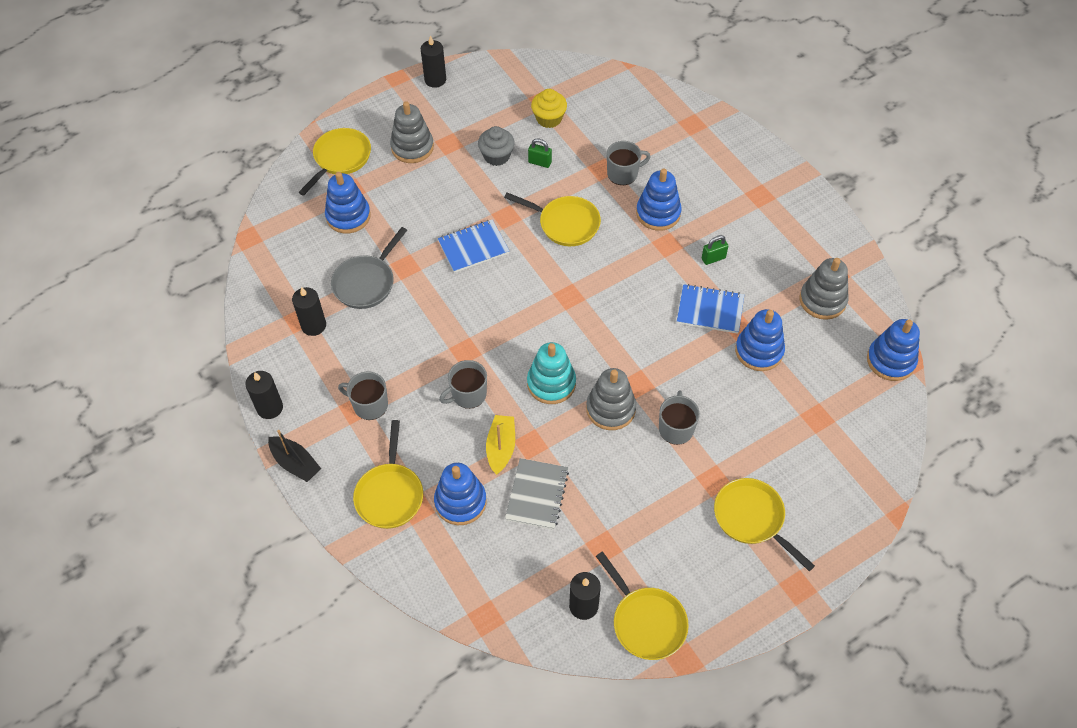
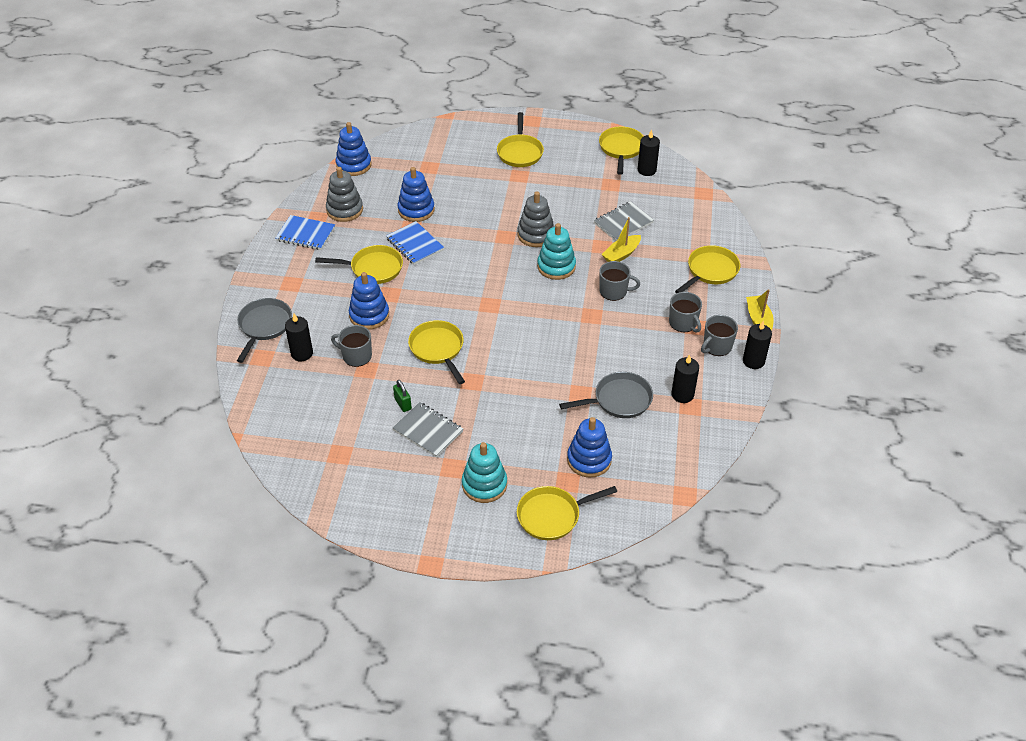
camera: 140 degrees left, 10 degrees down
(295, 463) = (758, 320): black boat -> yellow boat
(412, 147) = (484, 484): grey stacking toy -> turquoise stacking toy
(435, 80) = (401, 537): black candle -> black candle (302, 353)
(460, 502) = (671, 244): blue stacking toy -> none
(473, 247) = (519, 375): blue notebook -> blue notebook (306, 234)
(497, 156) = (428, 431): grey cupcake -> grey notebook
(549, 118) = (354, 434): yellow cupcake -> none
(676, 428) = (510, 206): grey mug -> grey mug (717, 346)
(713, 258) = (373, 268): green padlock -> yellow pan
(726, 147) = (264, 326): none -> grey pan

